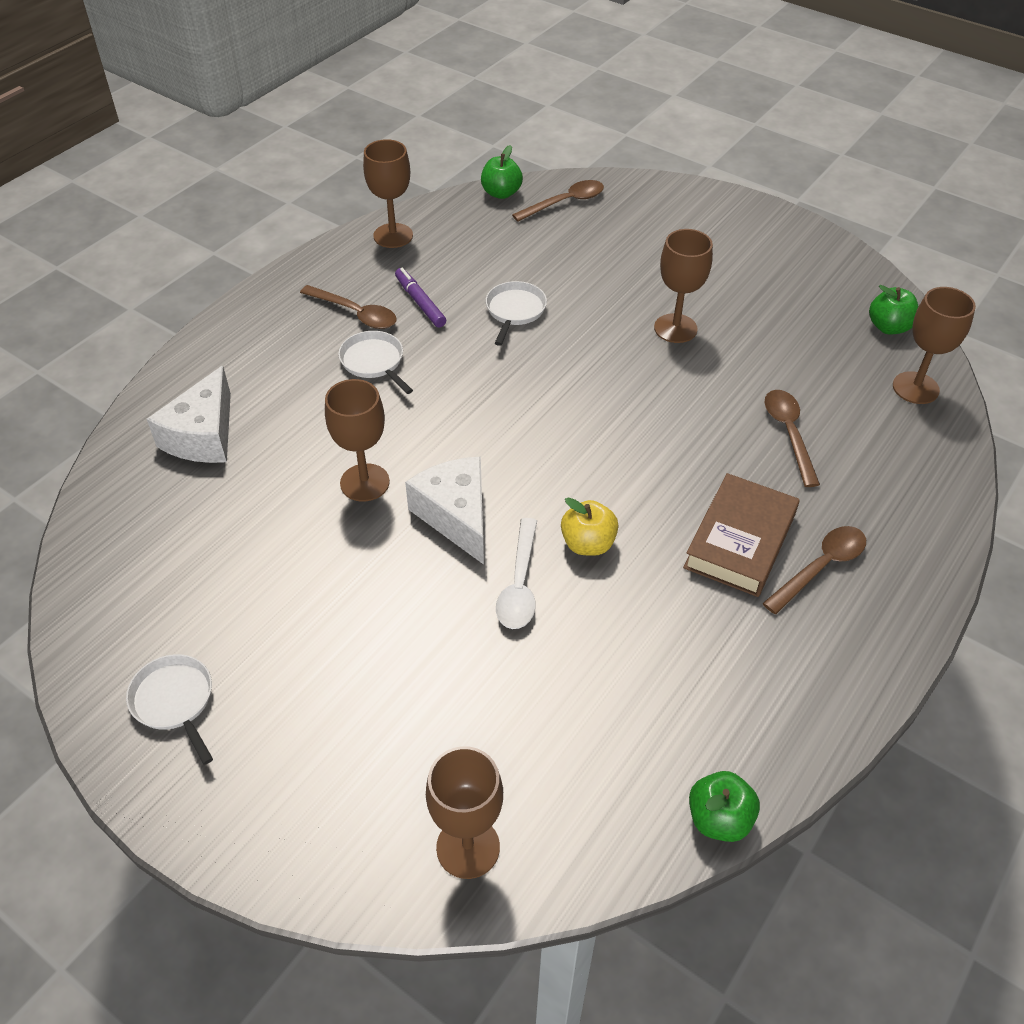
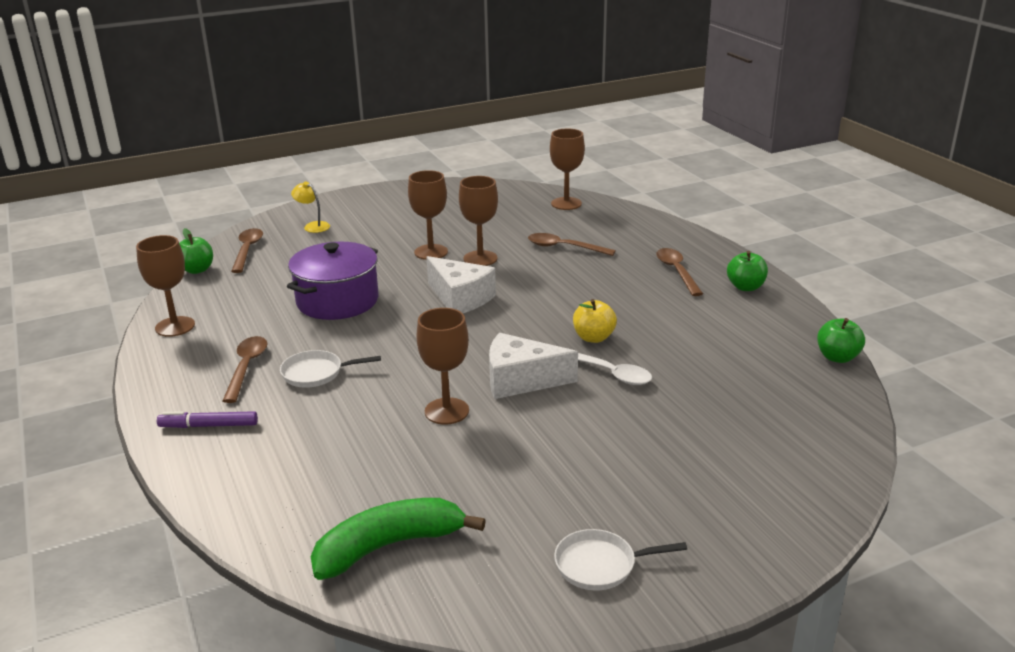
camera: 60 degrees left, 20 degrees down
(141, 535) = (389, 546): none -> green banana
(203, 435) = (300, 482): white cheese -> white cheese (460, 298)
(355, 313) = (246, 367): brown spoon -> brown spoon turned 60 degrees counterclockwise
(420, 303) = (274, 336): purple marker -> purple marker (209, 426)
(468, 847) = (816, 452): brown goblet -> brown goblet (480, 258)
(514, 311) = (337, 301): white pan -> purple pot
(655, 217) = (313, 226): none -> yellow lamp
(740, 541) = (636, 288): brown book -> none
(888, 327) = (510, 194): green apple -> green apple (745, 287)

